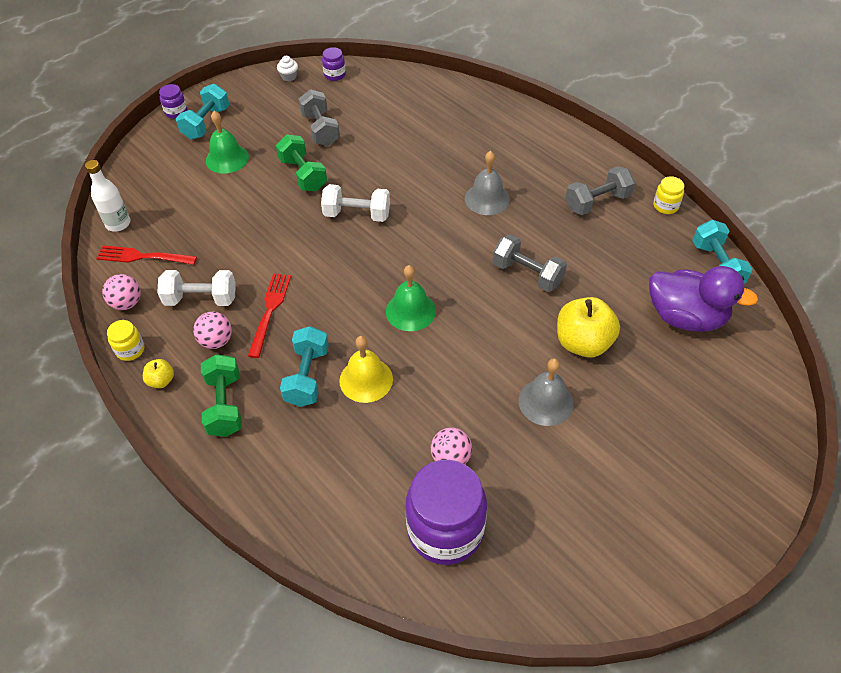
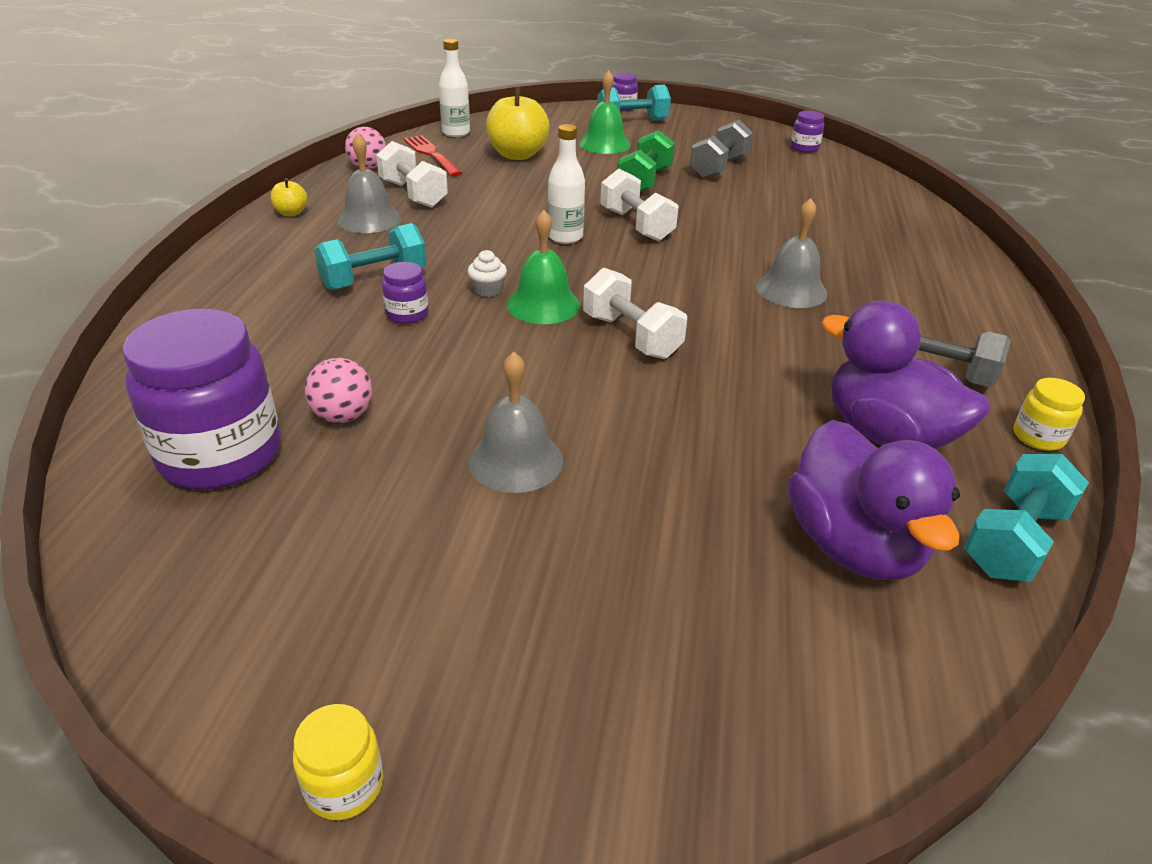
camera: 50 degrees right, 15 degrees down
(130, 350) = (314, 188): yellow jar -> yellow jar (344, 785)
(216, 341) = (369, 219): pink ball -> grey bell
(225, 405) = (290, 251): green dumbbell -> none
(270, 311) = (439, 229): red fork -> none
(289, 77) = (758, 131): white cupcake -> white cupcake (488, 290)
(340, 255) = (565, 237): none -> white bottle
(366, 379) = (407, 314): yellow bell -> purple jar
(475, 292) = (631, 336): none -> white dumbbell
(527, 274) = (716, 363): grey dumbbell -> none
(583, 343) = (661, 455): yellow apple -> yellow apple (517, 155)
(627, 253) = (887, 434): none -> purple duck

